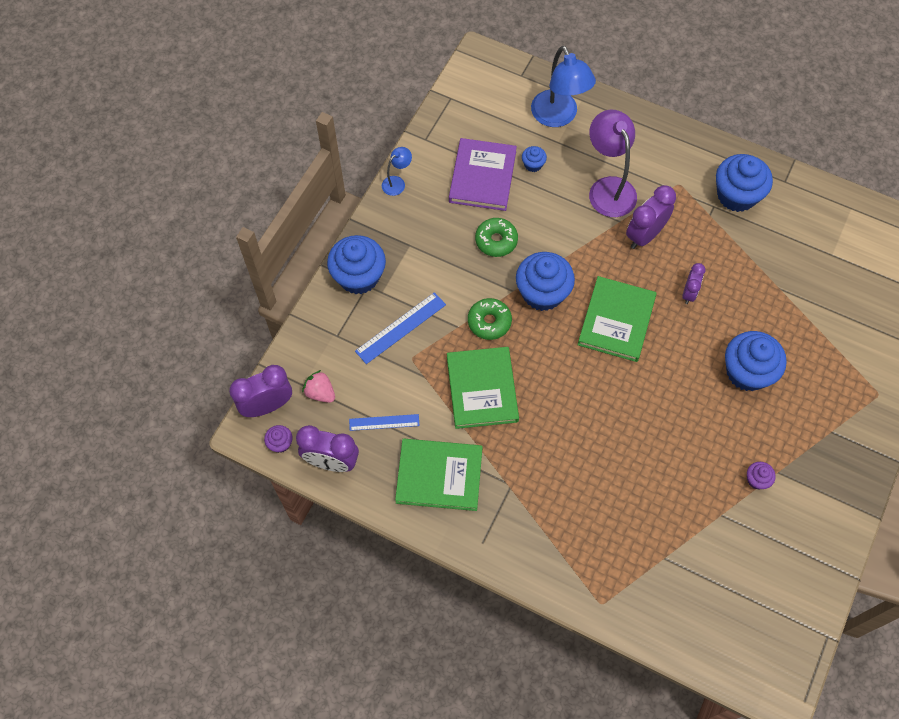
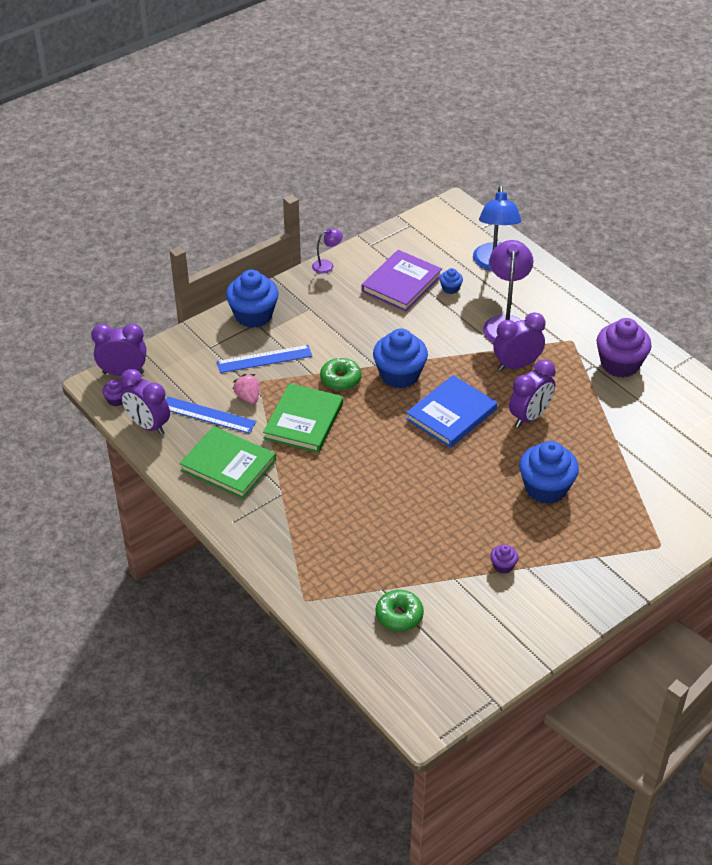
camera: 25 degrees right, 20 degrees down
(320, 392) = (170, 379): pink strawberry -> pink strawberry (248, 397)
(384, 422) = (208, 415): blue ruler -> blue ruler, size x1.53
(397, 182) = (327, 265): blue lamp -> purple lamp
(496, 241) = (383, 328): green donut -> green donut (399, 615)
(616, 320) = (451, 414): green book -> blue book
(689, 293) = (529, 417): purple clock -> purple clock, size x1.68
(736, 195) = (620, 364): blue cupcake -> purple cupcake

